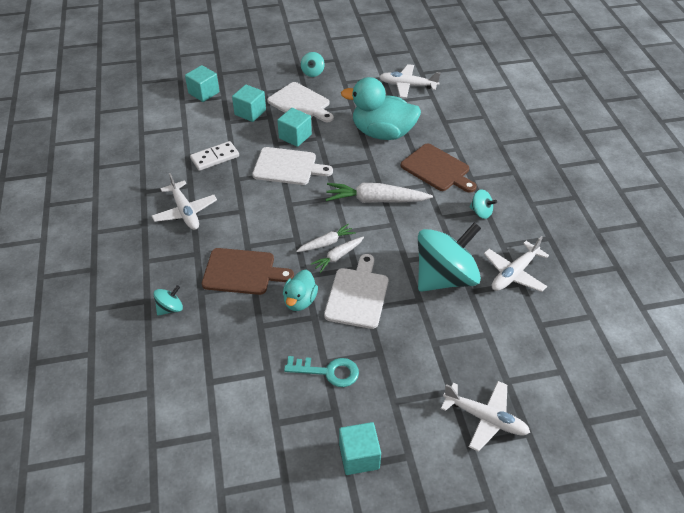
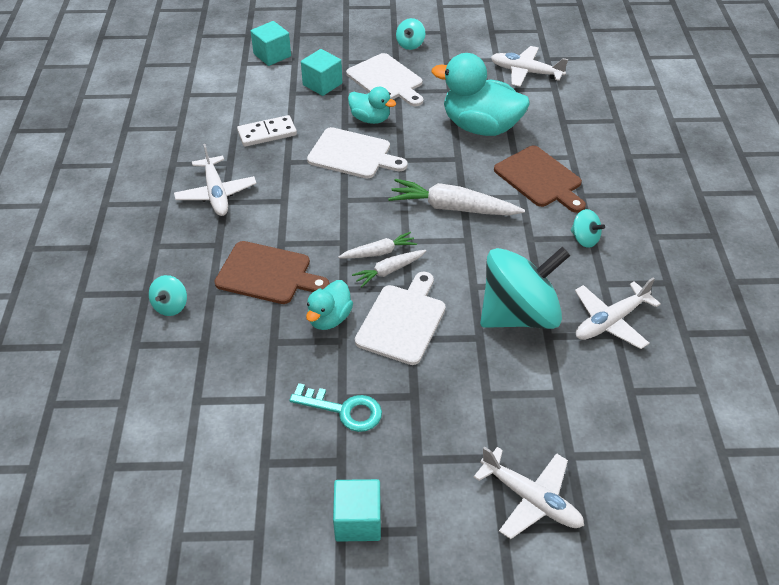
camera: 10 degrees right, 0 degrees up
(170, 308) = (171, 306): turquoise spinning top -> turquoise spinning top turned 135 degrees clockwise
(295, 136) = (370, 119): turquoise cube -> turquoise duck

